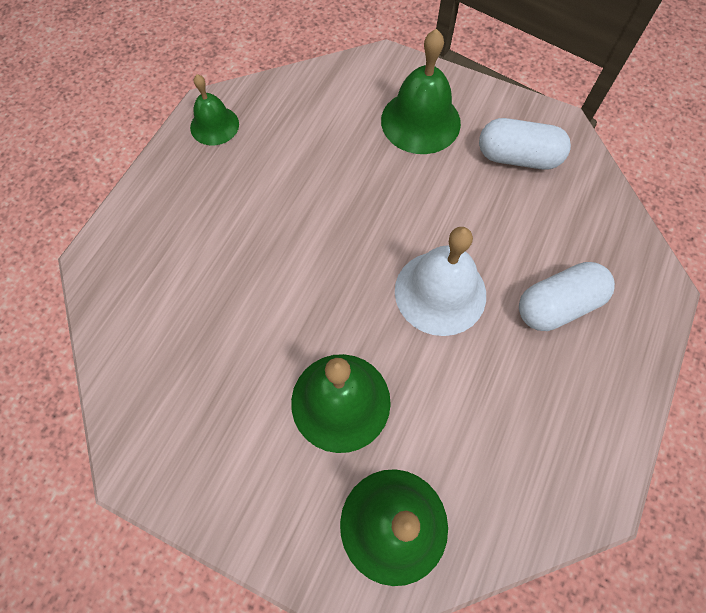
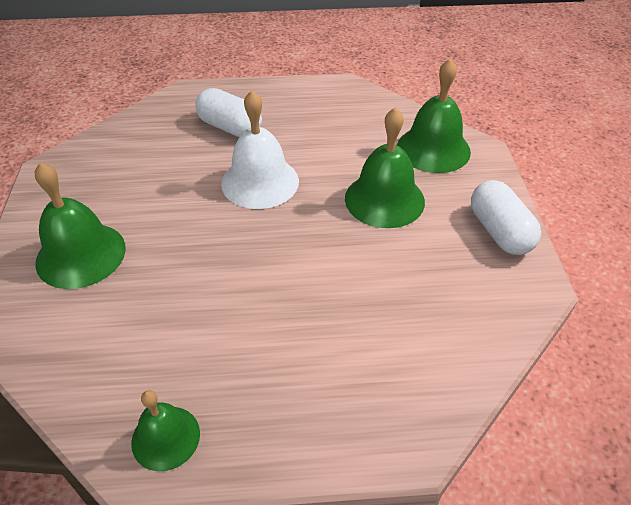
camera: 120 degrees left, 20 degrees down
(518, 157) = (99, 181): white capsule -> white capsule (499, 231)

